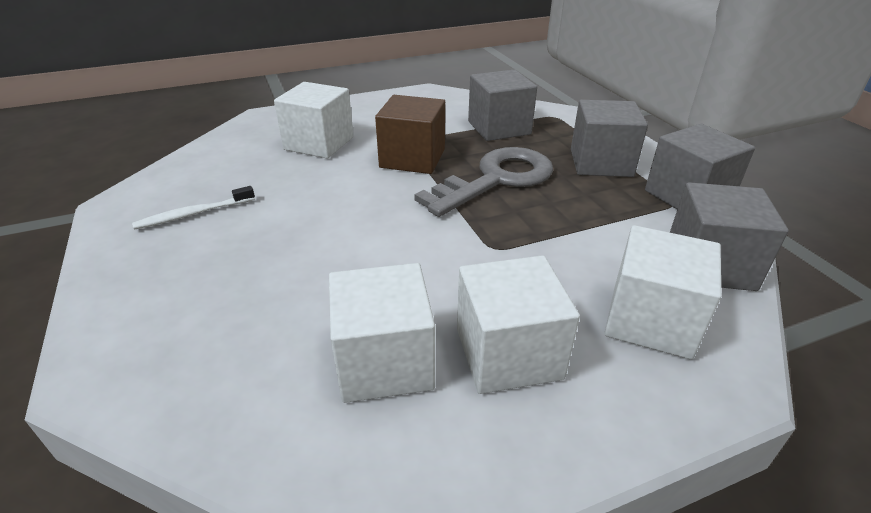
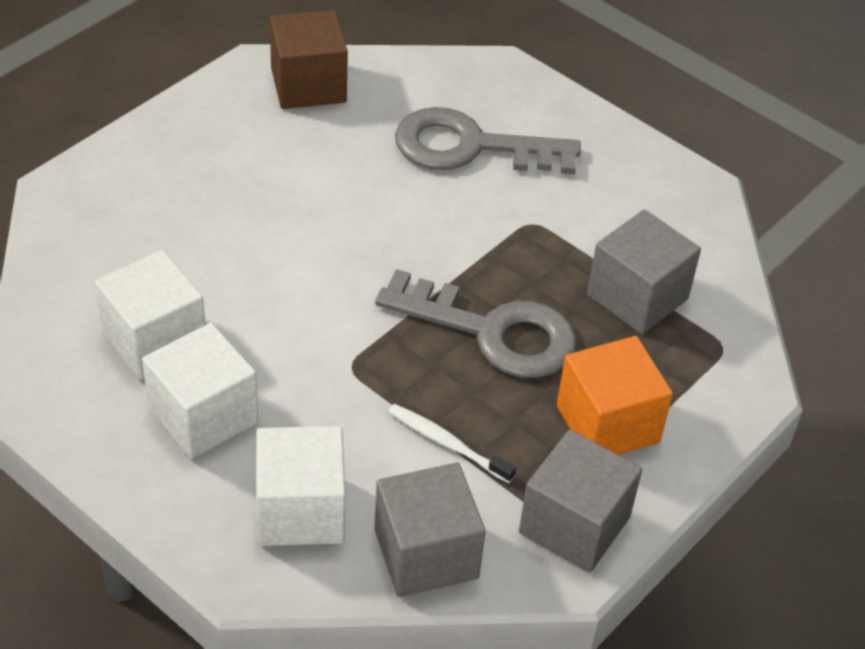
camera: 60 degrees right, 10 degrees up
(193, 214) = (273, 126): white toothbrush -> white toothbrush (447, 443)
(319, 143) = (470, 147): white cube -> grey key
(412, 158) = (491, 241): brown cube -> brown cube (308, 85)
(601, 163) = (607, 424): grey cube -> orange cube

